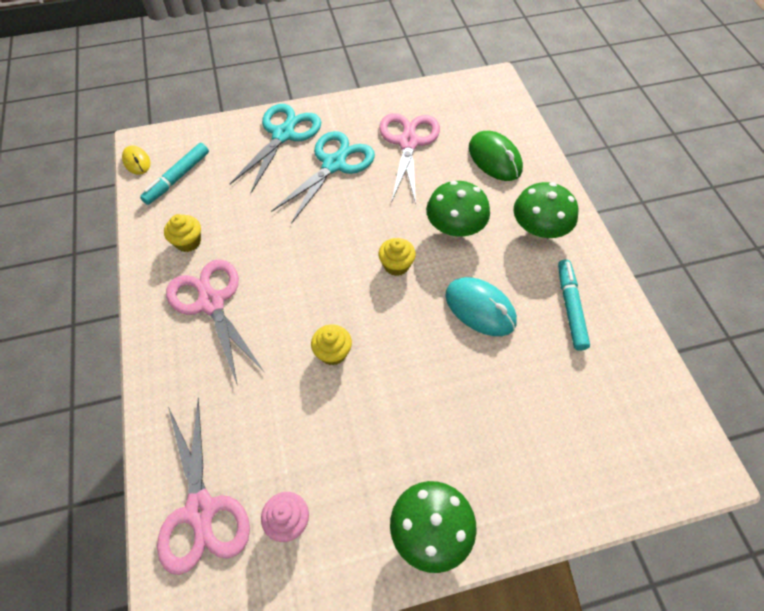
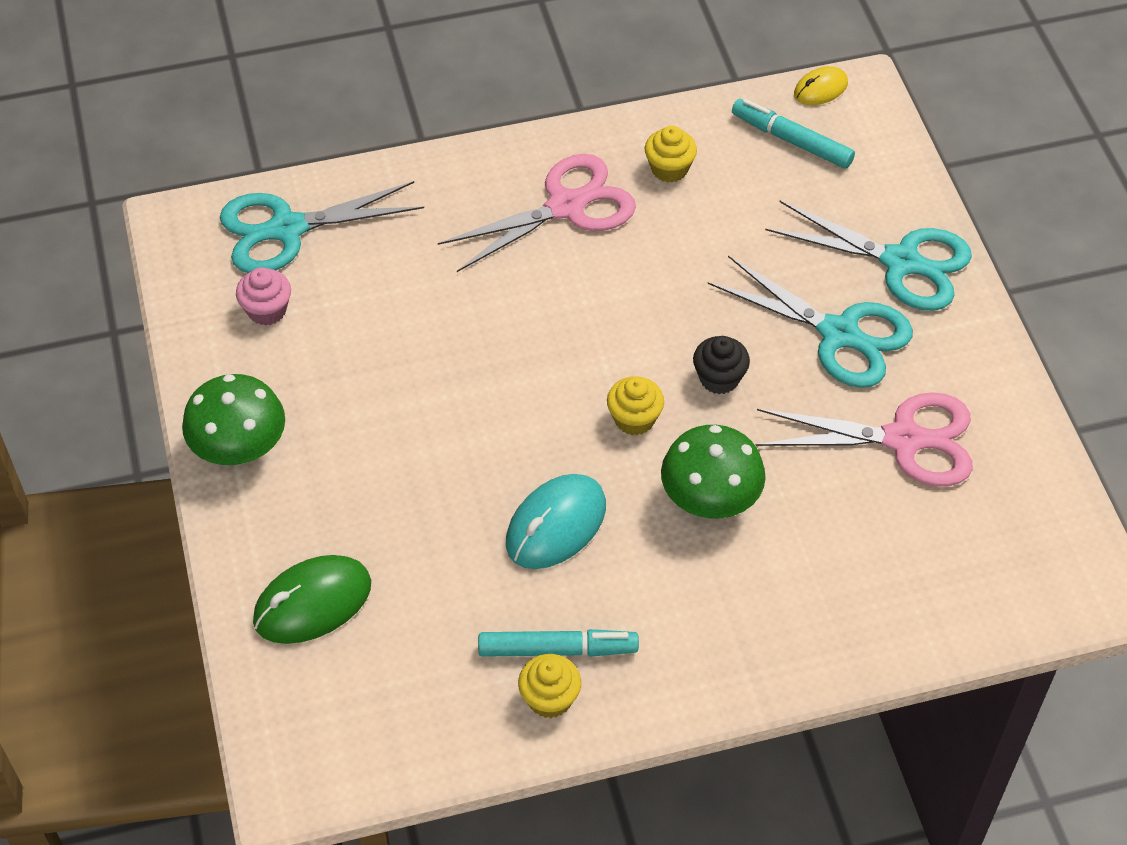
camera: 90 degrees right, 5 degrees down
(201, 510) = (287, 229): pink scissors -> turquoise scissors
(333, 352) = (485, 345): yellow cupcake -> yellow cupcake (549, 698)
(365, 221) = (719, 378): none -> black cupcake
(494, 159) = (877, 572): green mouse -> green mouse (312, 602)
(538, 230) = (713, 623): green mushroom -> none

